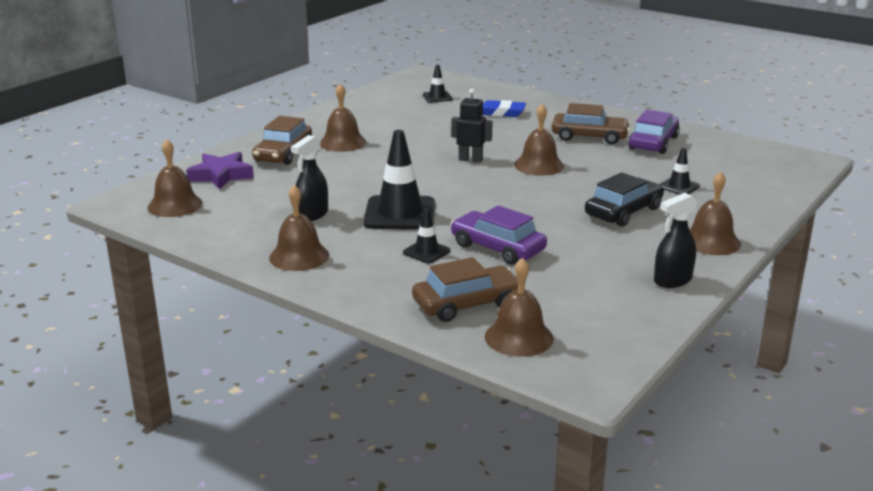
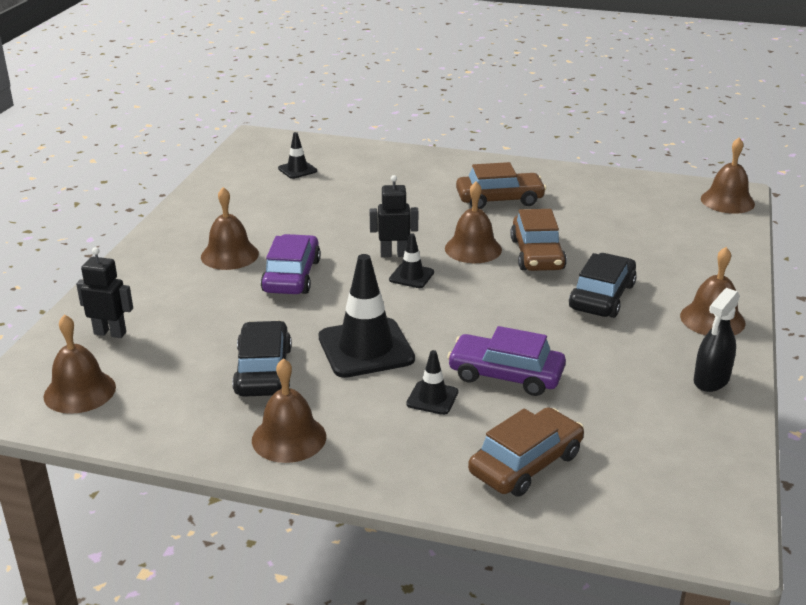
camera: 20 degrees left, 5 degrees up
(221, 175) = (110, 333): purple star -> black robot
(283, 153) = (167, 284): brown car -> brown car (537, 254)
(312, 215) = (263, 371): black spray bottle -> black car
(501, 113) = (384, 181): blue eraser -> none
(519, 337) = (611, 498): brown bell -> brown bell (727, 201)
(653, 143) = (570, 196): purple car -> purple car (292, 276)
(679, 186) = (633, 251): black traffic cone -> black traffic cone (411, 276)

